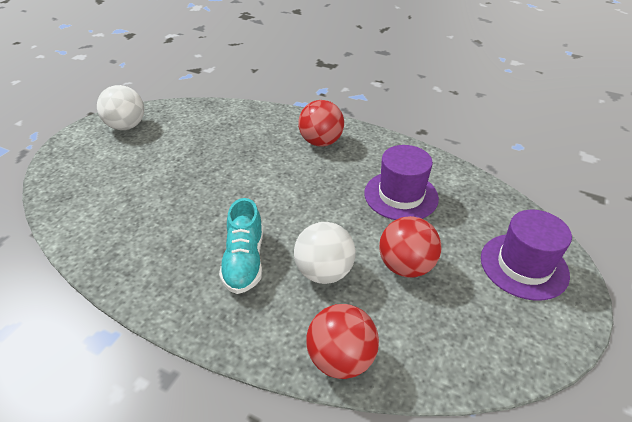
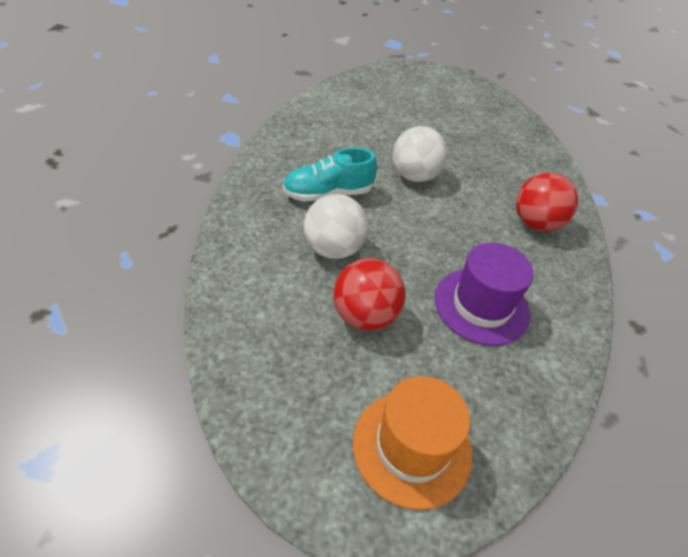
camera: 70 degrees right, 5 degrees up
(126, 126) = (465, 91): white ball -> white ball (414, 176)
(340, 359) = (233, 272): red ball -> none
(524, 266) = (412, 447): purple hat -> orange hat

